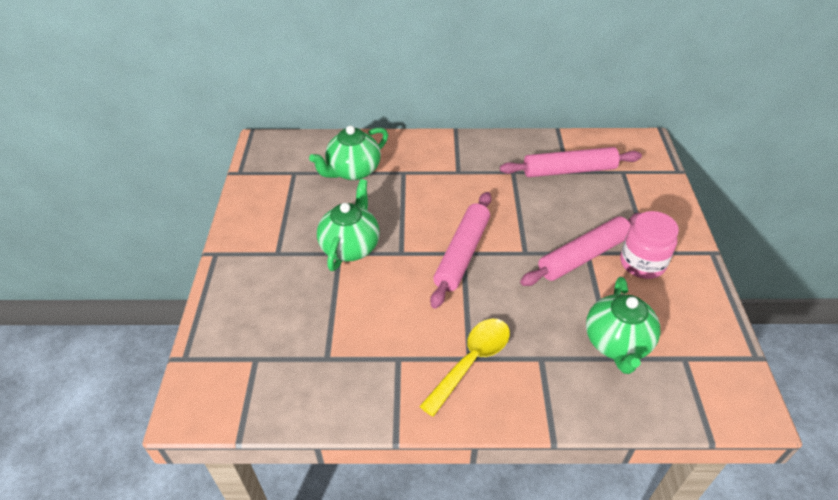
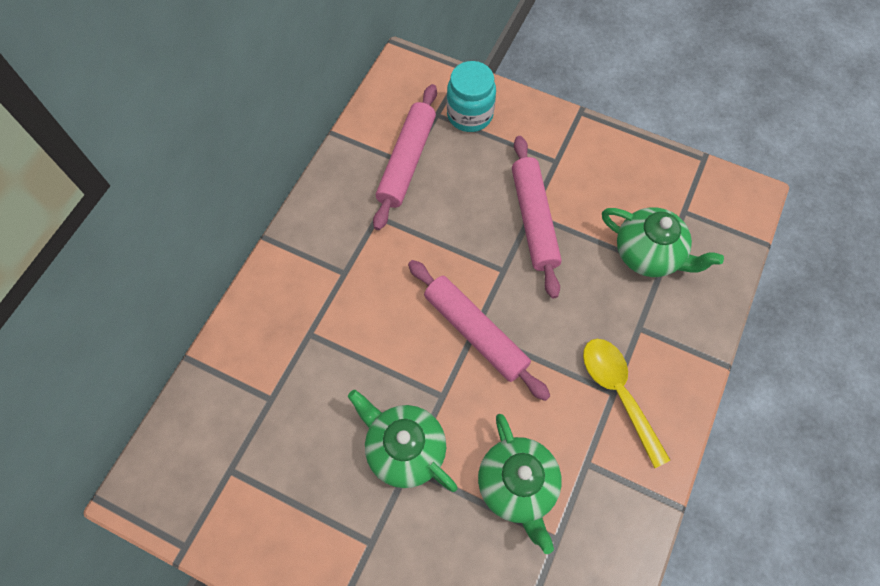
camera: 65 degrees left, 20 degrees up
(353, 171) = (272, 393): green teapot -> green teapot (517, 485)
(640, 188) = (470, 115): none -> turquoise jar
(642, 263) = (567, 176): pink jar -> none

